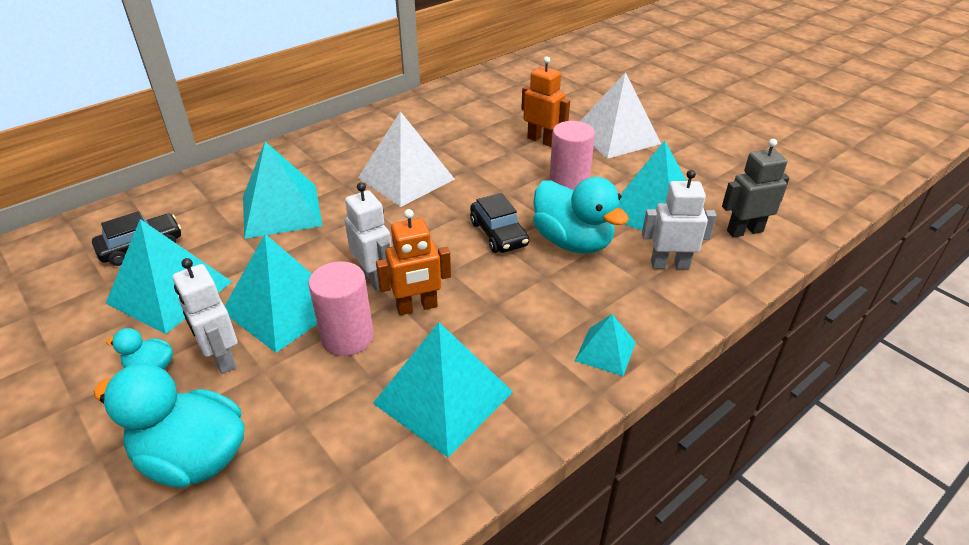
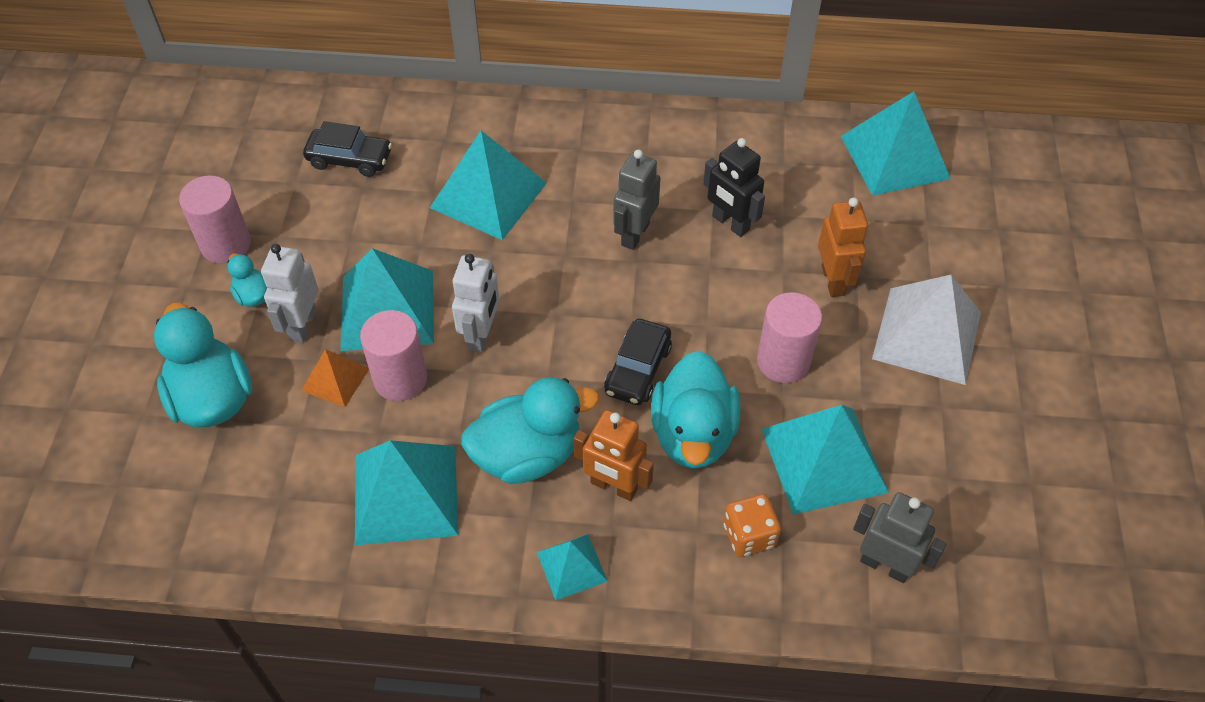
camera: 45 degrees right, 15 degrees up
(81, 354) = (226, 245): none -> pink cylinder
(170, 292) = (327, 227): turquoise pyramid -> turquoise pyramid (895, 157)
(294, 371) = (335, 379): none -> orange pyramid
(406, 178) = (635, 234): white pyramid -> grey robot
(417, 307) = (480, 393): orange robot -> orange robot (613, 486)
(454, 147) = (730, 223): none -> black robot
(494, 316) = (527, 454): none -> turquoise duck
(669, 264) = (749, 535): white robot -> orange dice

